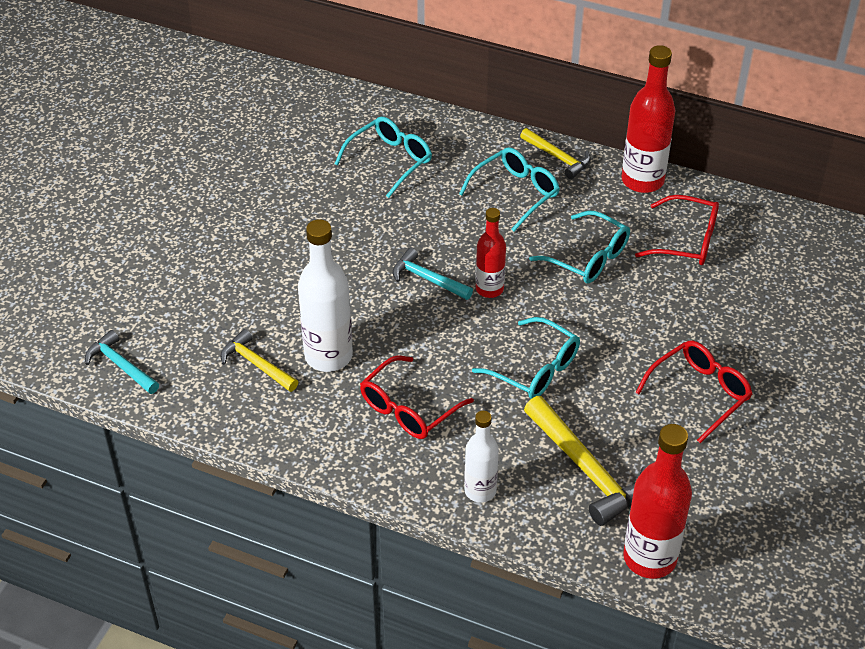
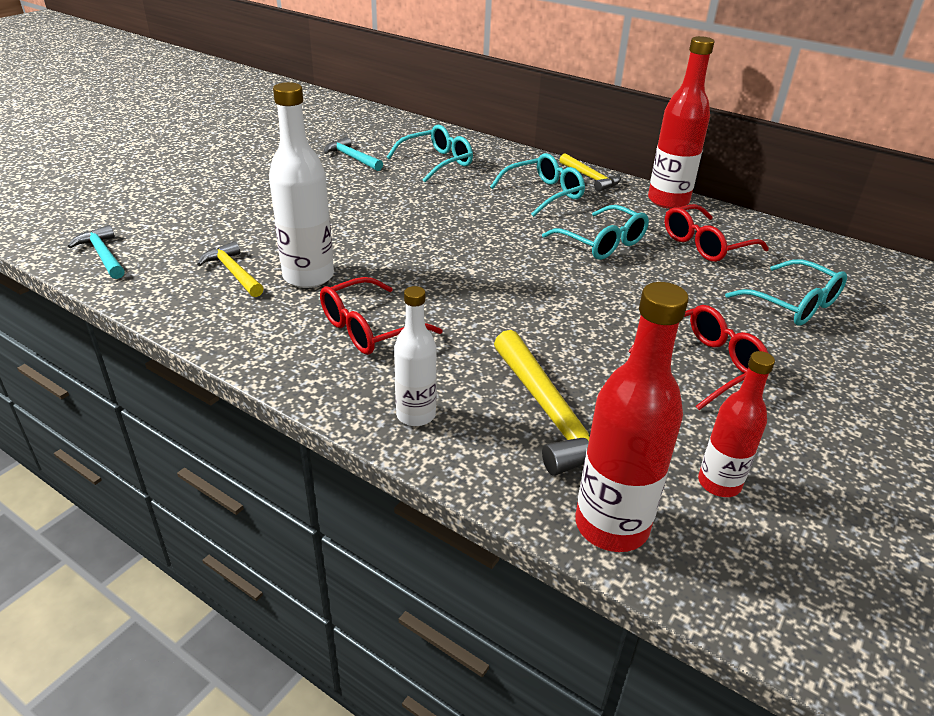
camera: 10 degrees right, 10 degrees down
(427, 279) = (436, 237): turquoise hammer -> turquoise hammer (352, 158)
(489, 289) = (494, 251): red bottle -> red bottle (719, 483)
(535, 369) = (520, 316): turquoise glasses -> turquoise glasses (793, 304)
(686, 241) = (706, 244): red glasses -> red glasses turned 120 degrees clockwise

